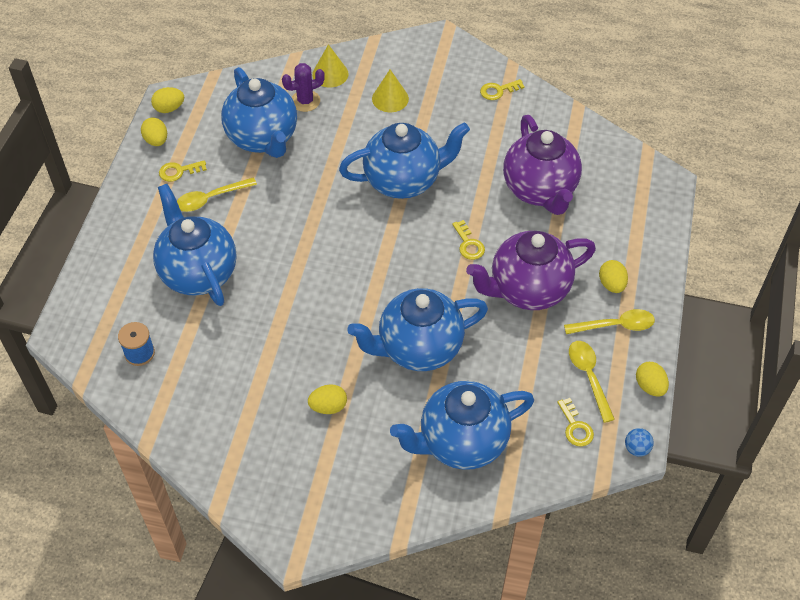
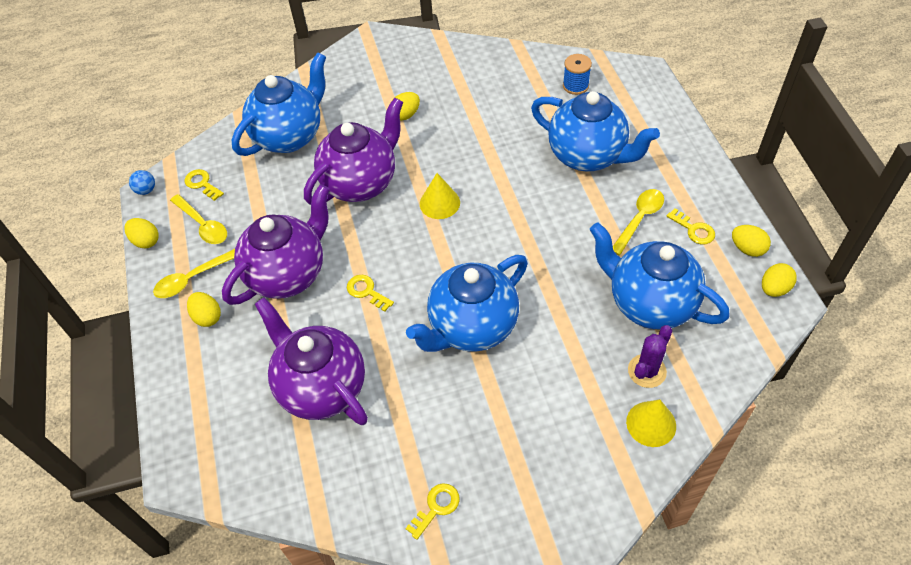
camera: 155 degrees right, 0 degrees up
(179, 171) = (694, 230): yellow key -> yellow key turned 90 degrees clockwise
(390, 98) = (557, 425): yellow cone -> yellow cone (439, 203)
(418, 348) = (361, 183): blue teapot -> purple teapot

